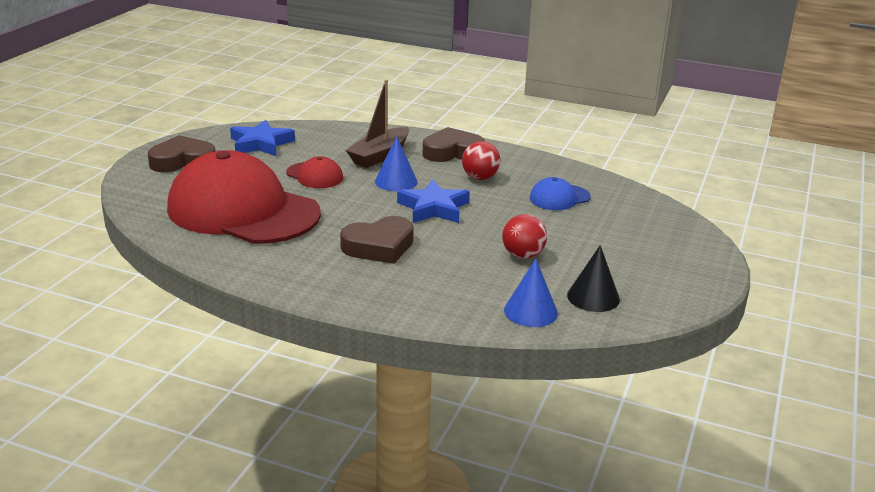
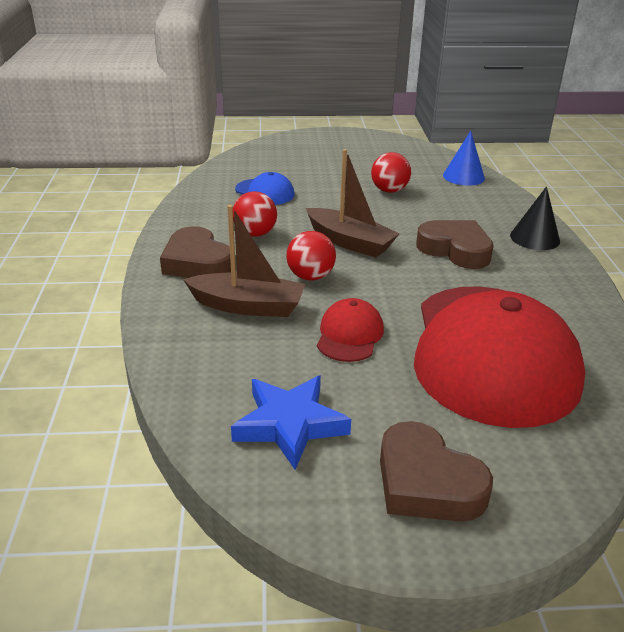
camera: 115 degrees left, 5 degrees up
(396, 181) = (310, 276): blue cone -> red ball
(434, 208) = (349, 242): blue star -> brown boat
(593, 297) = (416, 161): black cone -> black cone (534, 238)

